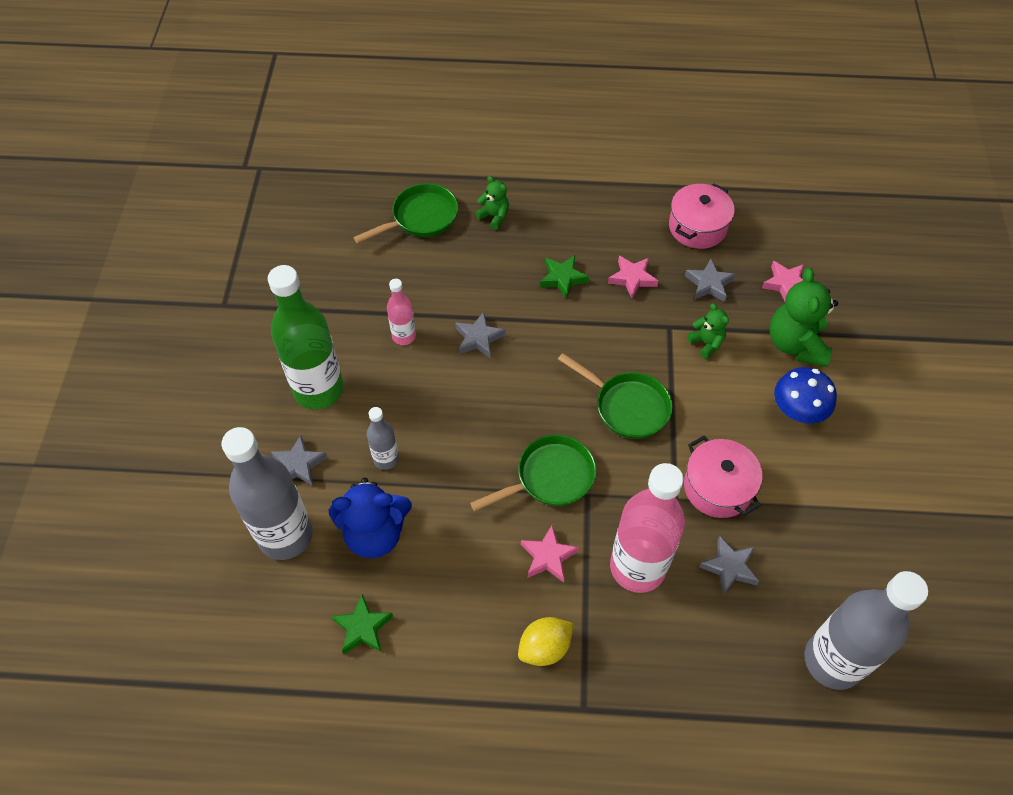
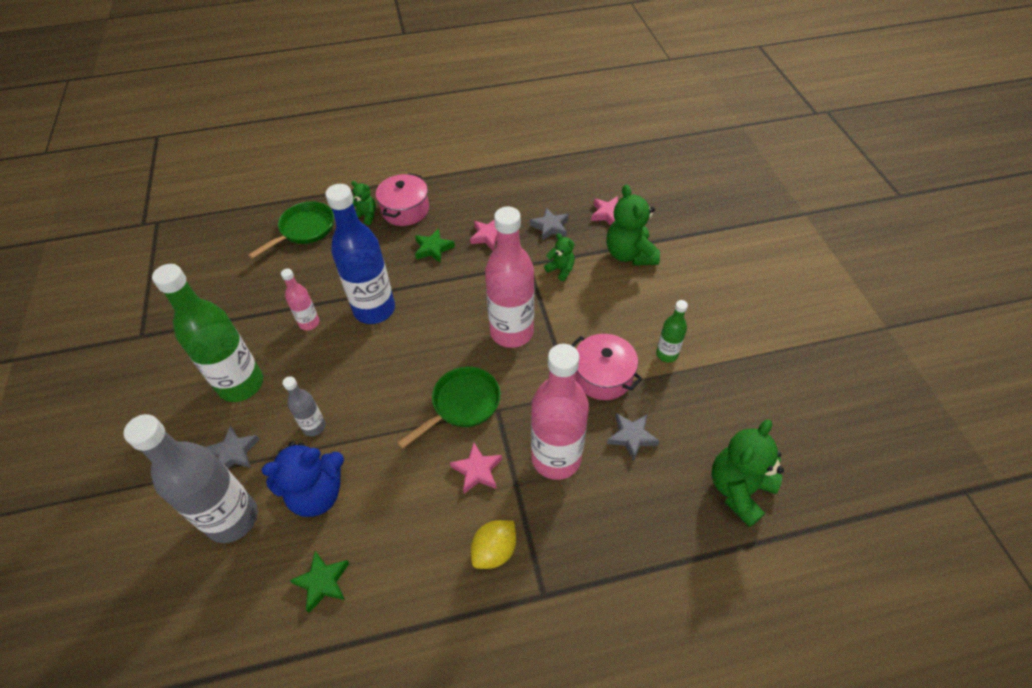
camera: 15 degrees left, 5 degrees down
(479, 338) = (374, 309): grey star -> blue bottle
(627, 406) = (511, 332): green pan -> pink bottle
(697, 227) = (529, 189): pink pot -> pink pot (405, 210)
(797, 410) = (647, 302): blue mushroom -> none
(801, 481) = (666, 354): none -> green bottle
(832, 661) = (739, 489): grey bottle -> green teddy bear

